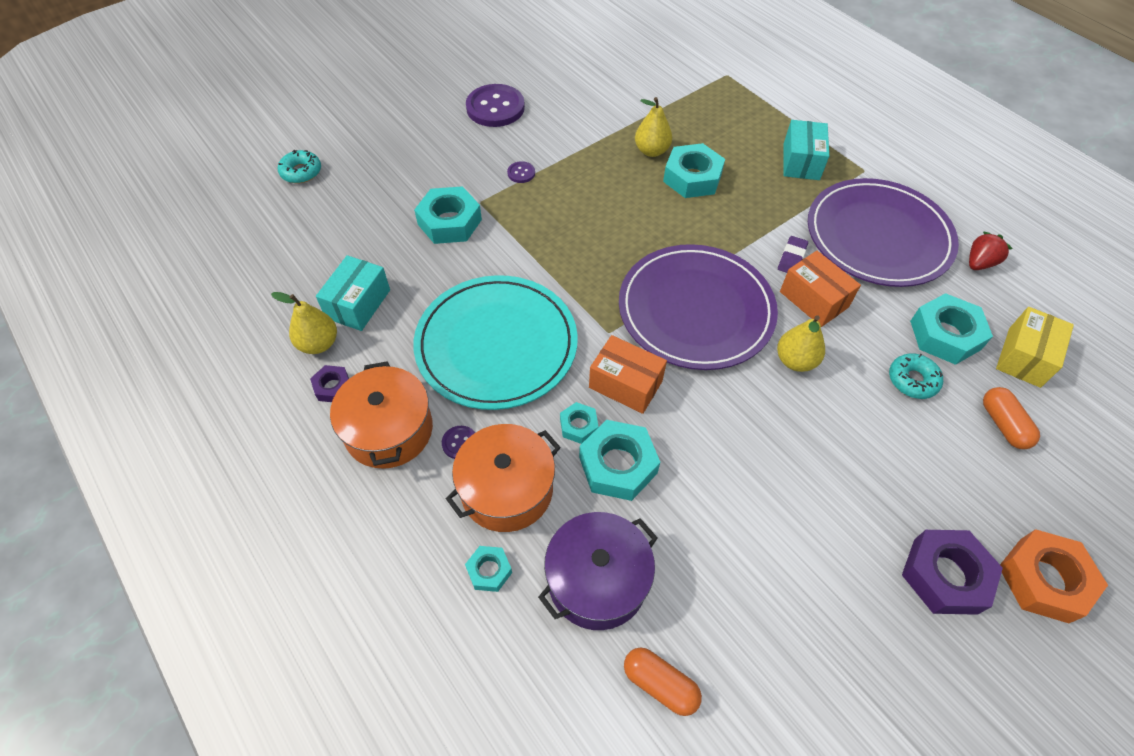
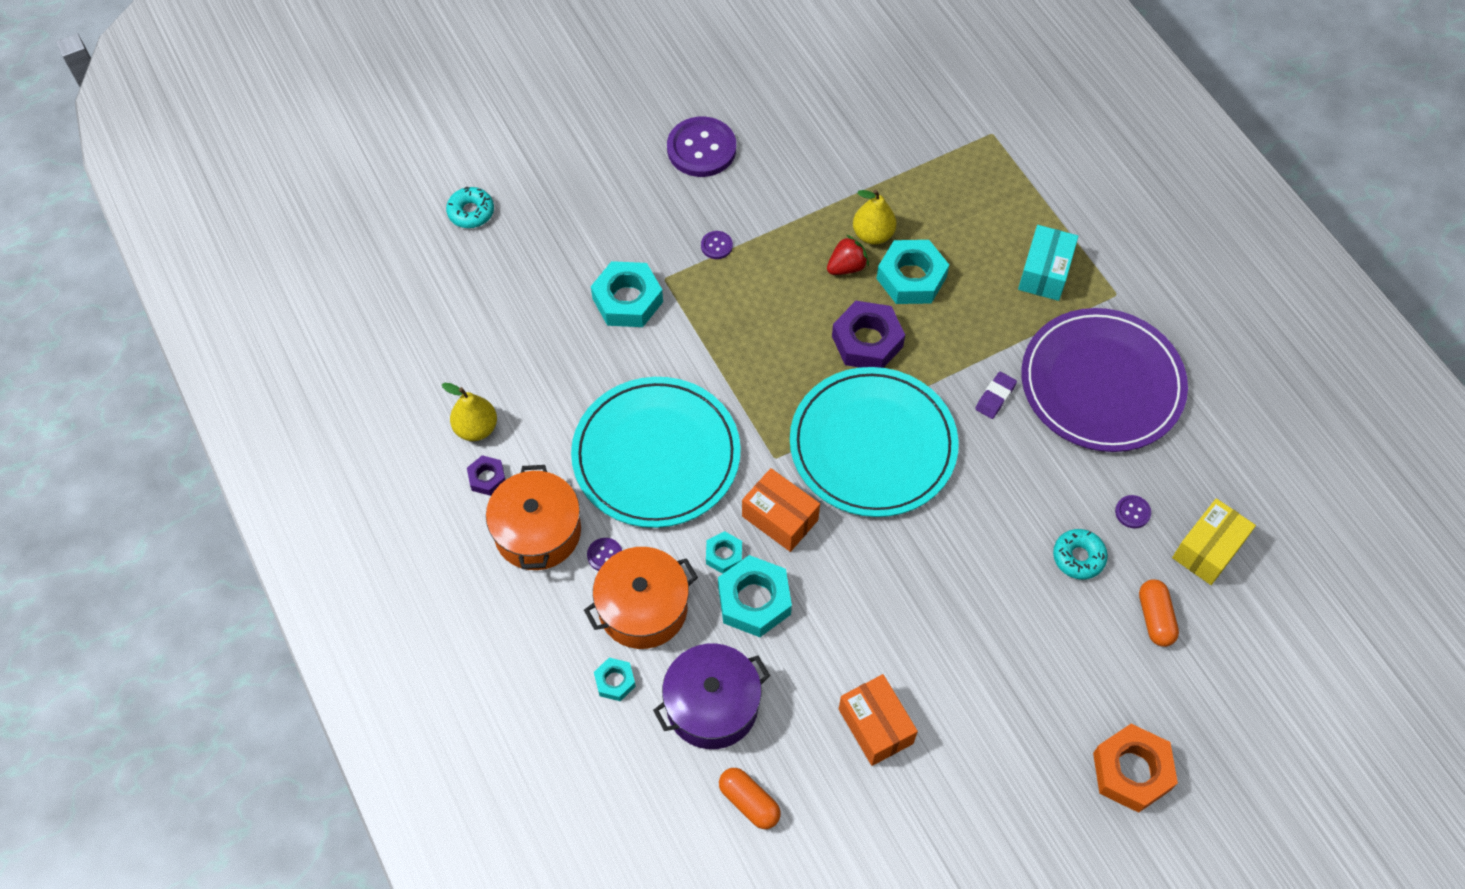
camera: 10 degrees right, 5 degrees up
(358, 304) = (520, 388): turquoise box -> none
(696, 310) = (873, 445): purple plate -> turquoise plate
(795, 361) = (962, 518): yellow pear -> none
(814, 299) = (1004, 451): orange box -> orange box (875, 726)
(945, 335) = (1132, 512): turquoise nut -> purple button
(945, 575) = (1038, 753): purple nut -> purple nut (867, 341)
(979, 263) = (1204, 432): red strawberry -> red strawberry (846, 267)

